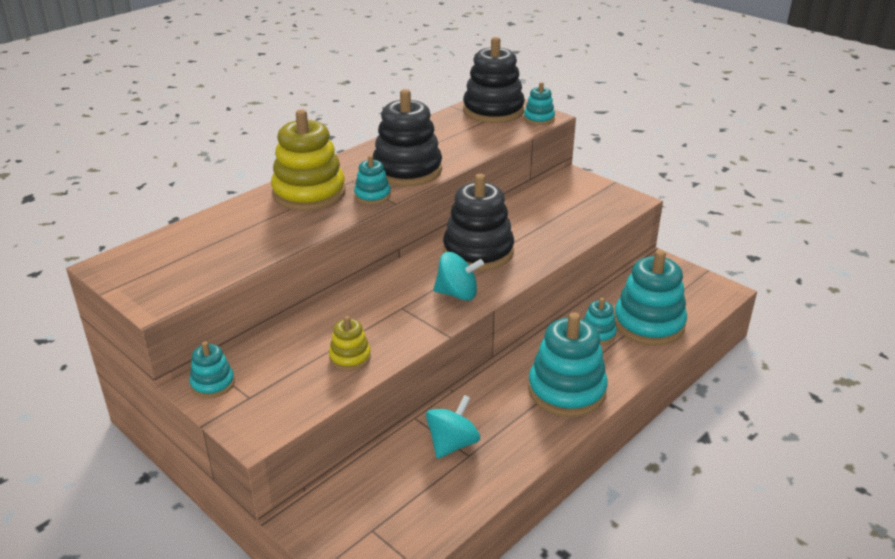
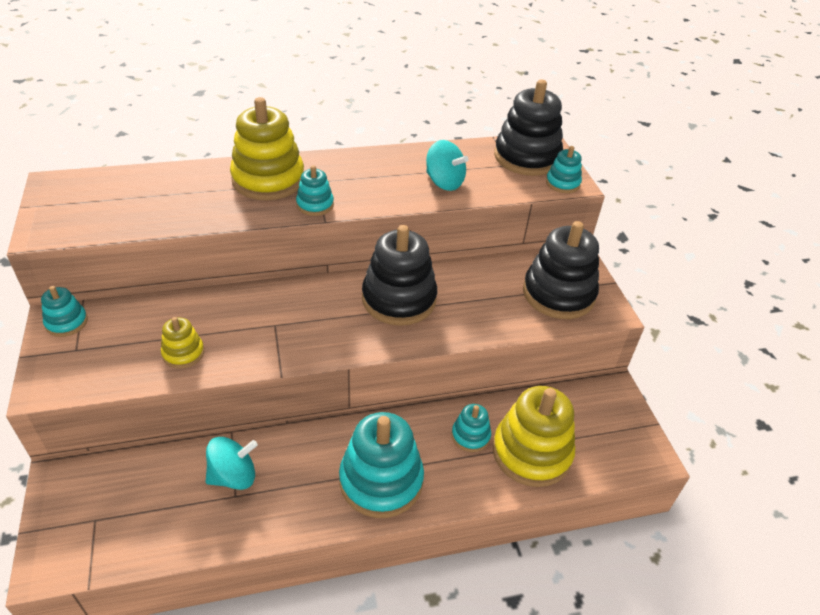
camera: 30 degrees right, 10 degrees up
(407, 170) = (374, 191): black stacking toy -> black stacking toy (558, 294)
(457, 294) = (334, 335): turquoise spinning top -> turquoise spinning top (444, 182)
(648, 324) = (531, 452): turquoise stacking toy -> yellow stacking toy

